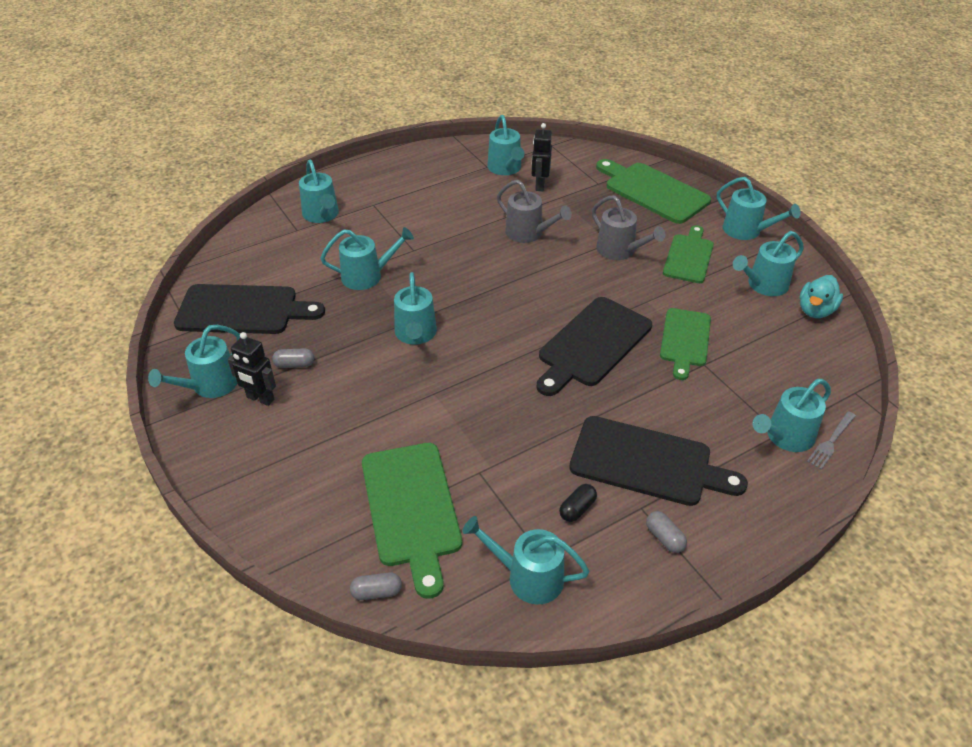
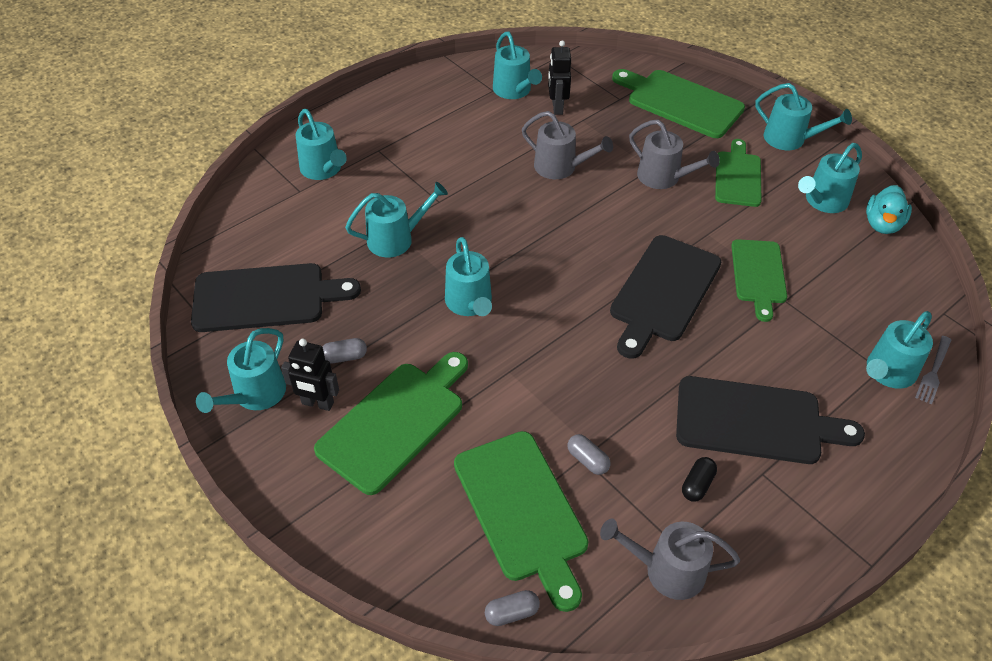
camera: 10 degrees left, 5 degrees up
(322, 422) = (395, 422): none -> green cutting board
(528, 577) = (667, 570): turquoise watering can -> grey watering can
(664, 538) = (795, 504): grey capsule -> grey capsule (587, 460)

